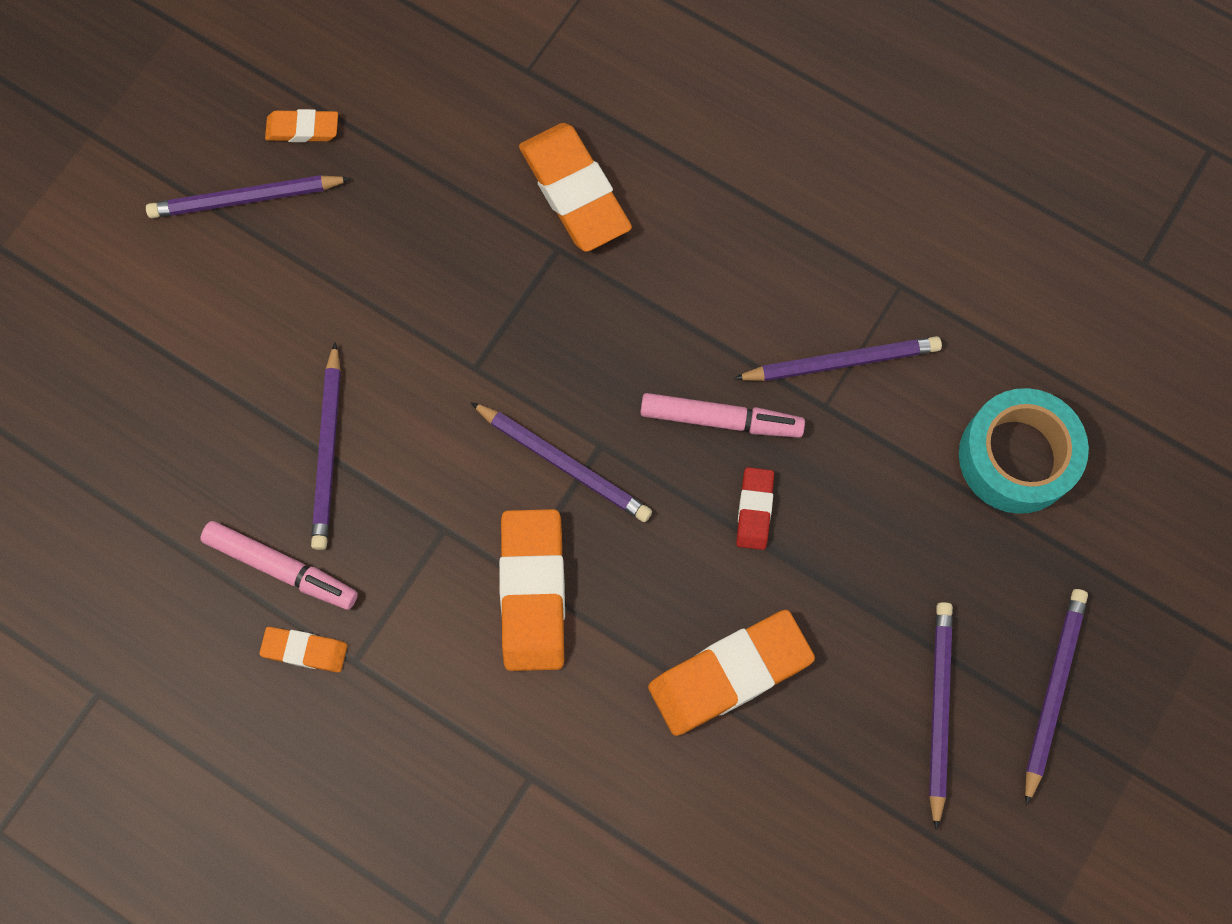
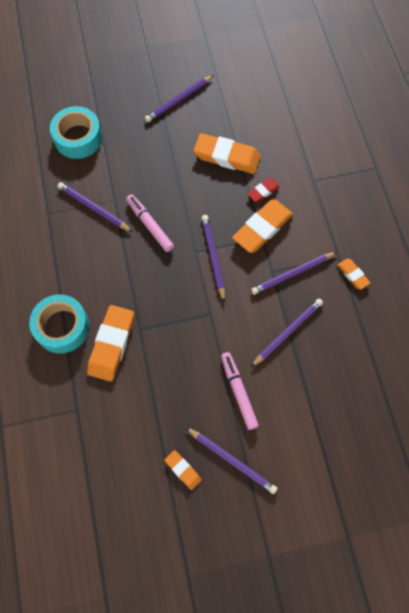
camera: 135 degrees left, 5 degrees down
(281, 568) = (338, 307): pink marker -> pink marker (238, 391)
(673, 149) = (62, 327): none -> turquoise tape
(754, 510) = (170, 191): red eraser -> red eraser (263, 191)
(1052, 691) = (143, 79): purple pencil -> purple pencil (292, 274)

